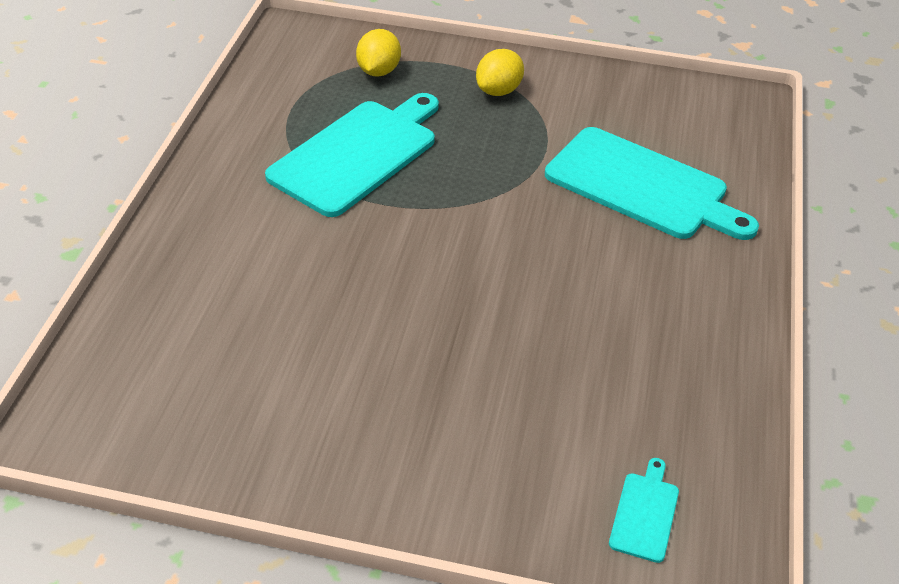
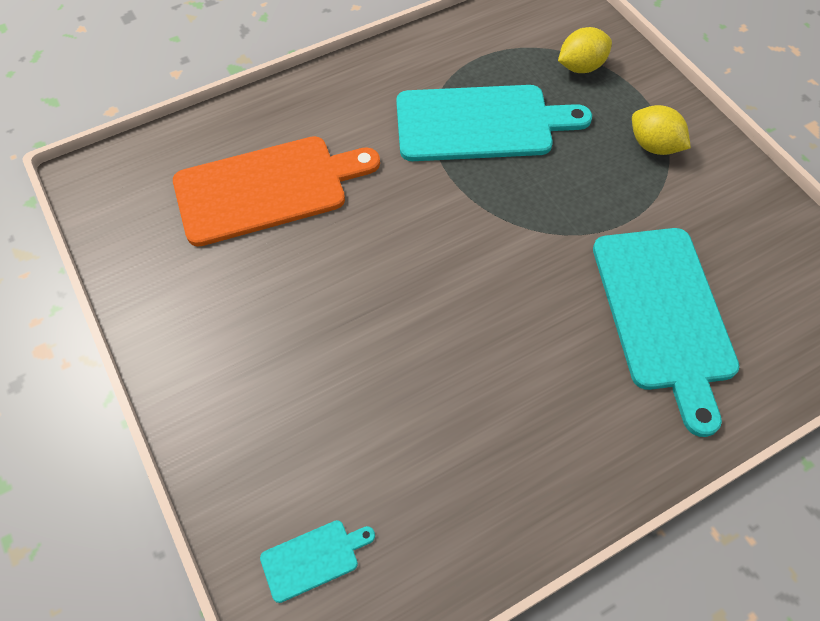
camera: 50 degrees right, 15 degrees up
(248, 316) = (267, 189): none -> orange cutting board
(498, 91) = (653, 146): yellow lemon -> yellow lemon turned 45 degrees clockwise

